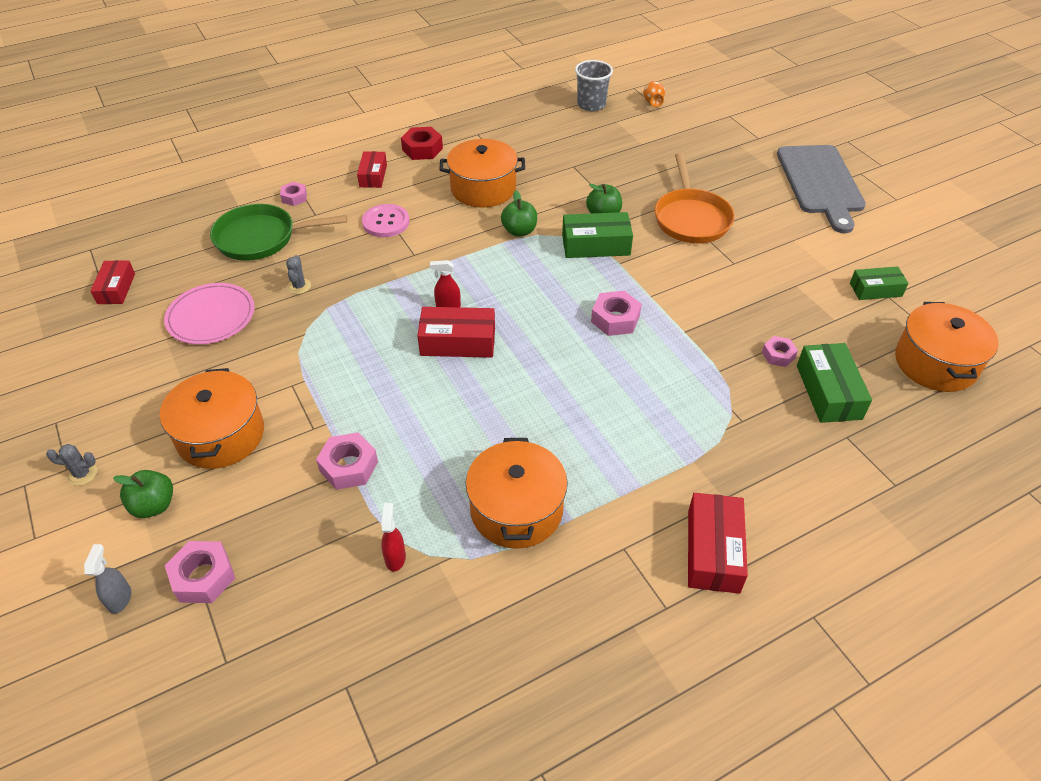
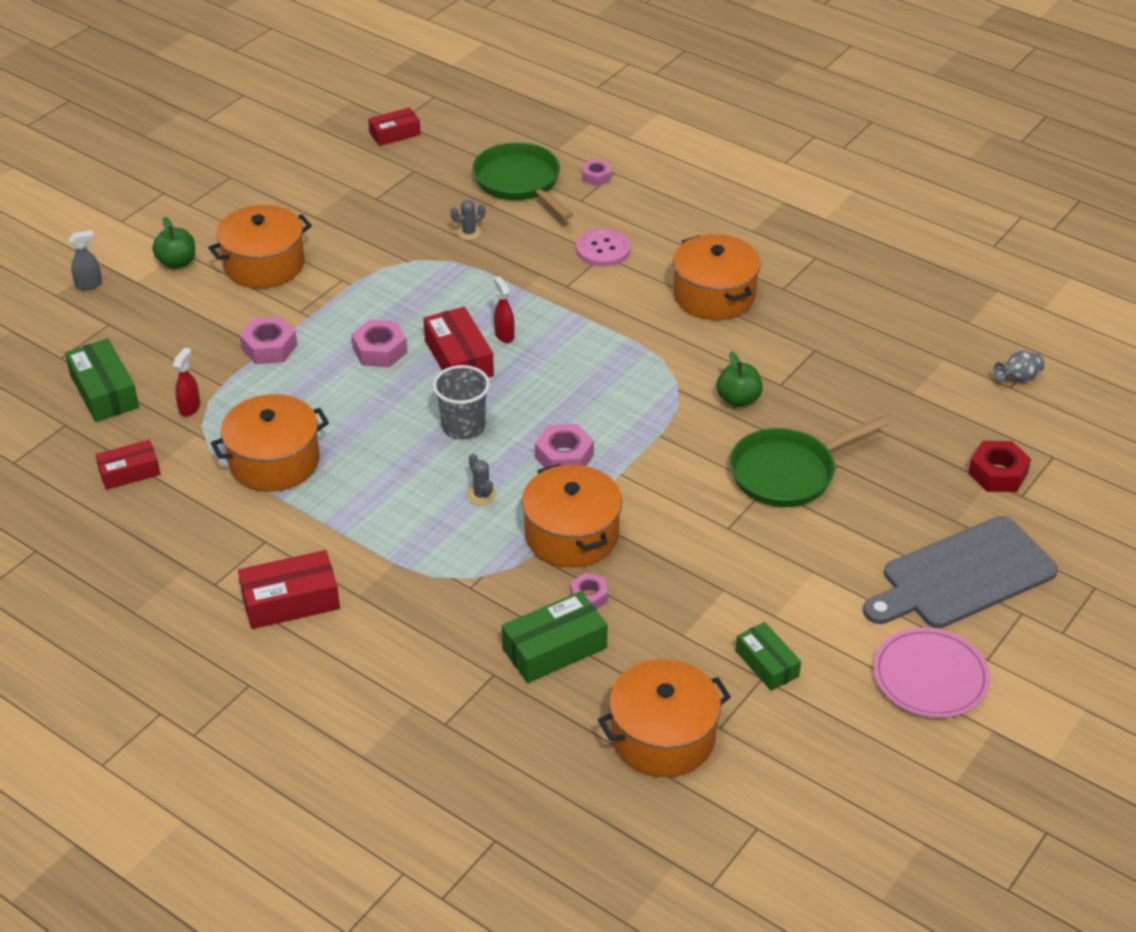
camera: 65 degrees right, 5 degrees down
(82, 474) = (188, 214): grey cactus -> grey cactus (481, 495)
(203, 577) = (125, 315): pink nut -> pink nut (380, 350)
(211, 316) = (395, 200): pink plate -> pink plate (930, 676)
(373, 176) = (673, 212): red box -> red box (129, 472)
(395, 558) = (190, 408): red spray bottle -> red spray bottle turned 45 degrees counterclockwise
(422, 149) = (750, 228): red nut -> red nut (997, 473)
(519, 231) = (659, 345): green apple -> none
(591, 105) = (962, 327): grey cup -> grey cup (463, 426)
(596, 245) = (678, 409): green box -> green box (104, 391)
(653, 103) = (1018, 379): orange vase -> grey vase
(691, 218) = (788, 472): orange pan -> green pan
(706, 343) = (571, 535): none -> orange pot

